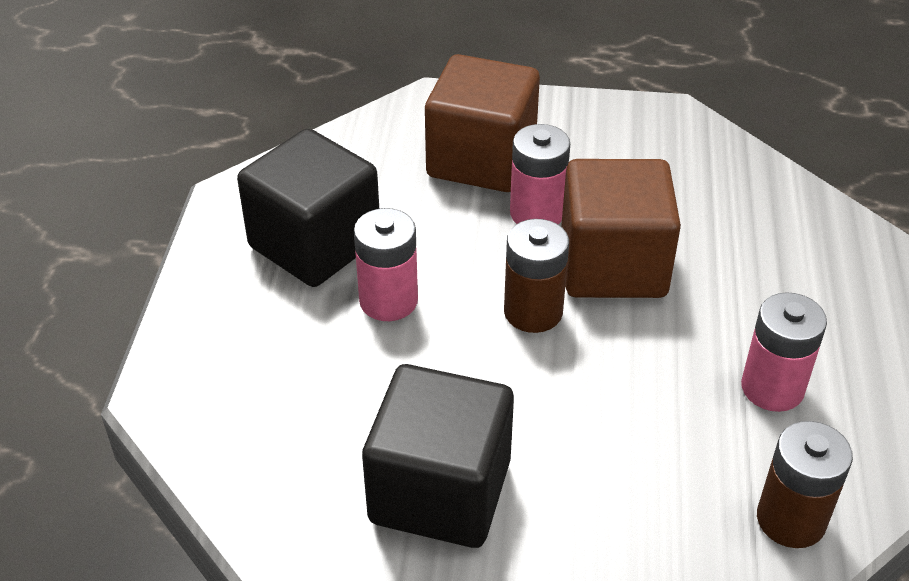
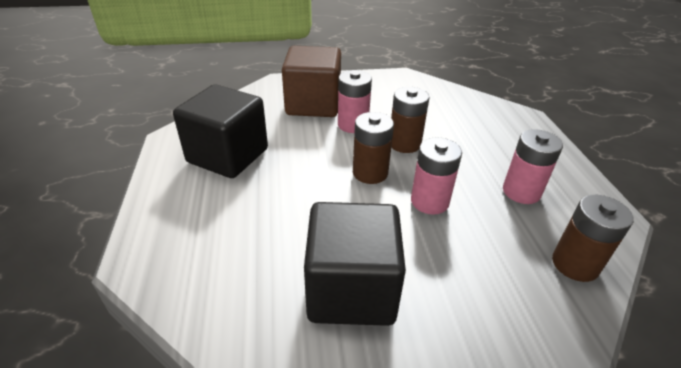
camera: 15 degrees left, 5 degrees down
(388, 301) = (281, 179): pink battery -> pink battery (429, 201)
(613, 265) = (404, 144): brown cube -> brown battery

